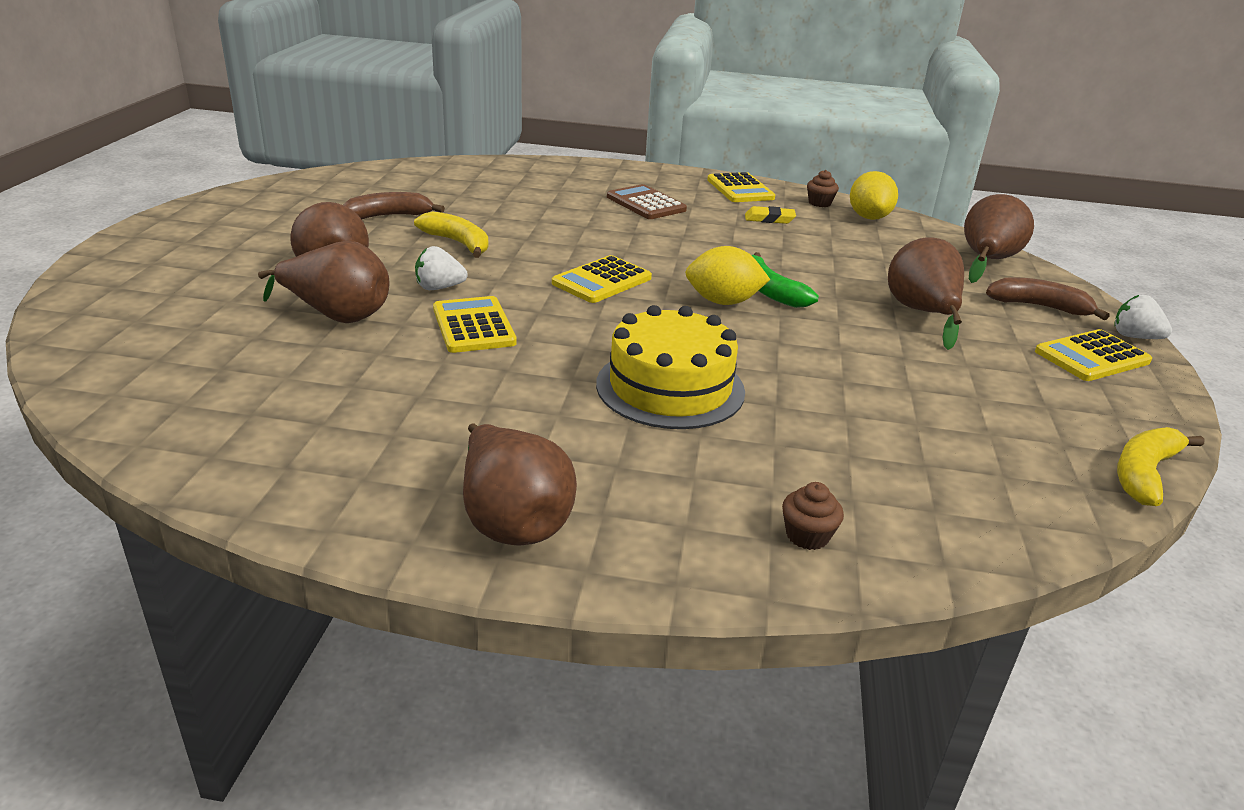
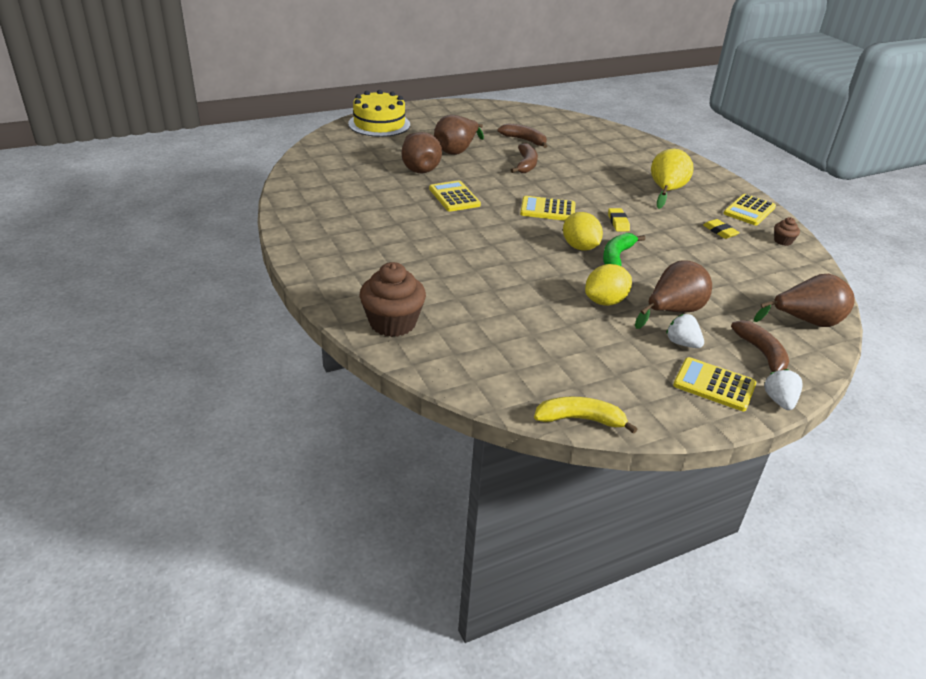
camera: 55 degrees right, 5 degrees up
(439, 288) = (475, 177): white strawberry -> white strawberry (682, 343)
(458, 243) = (526, 164): yellow banana -> brown banana
(474, 326) = (454, 197): yellow calculator -> yellow calculator turned 60 degrees counterclockwise
(512, 520) = (327, 255): brown pear -> none
(646, 203) = (666, 191): brown calculator -> yellow pear
(670, 387) = (469, 258): yellow cake -> yellow cake (379, 124)
(687, 256) = (618, 222): none -> yellow eraser
(807, 536) = (393, 323): brown cupcake -> brown cupcake, size x2.14
(869, 217) = (794, 263): yellow lemon -> yellow lemon (605, 301)

